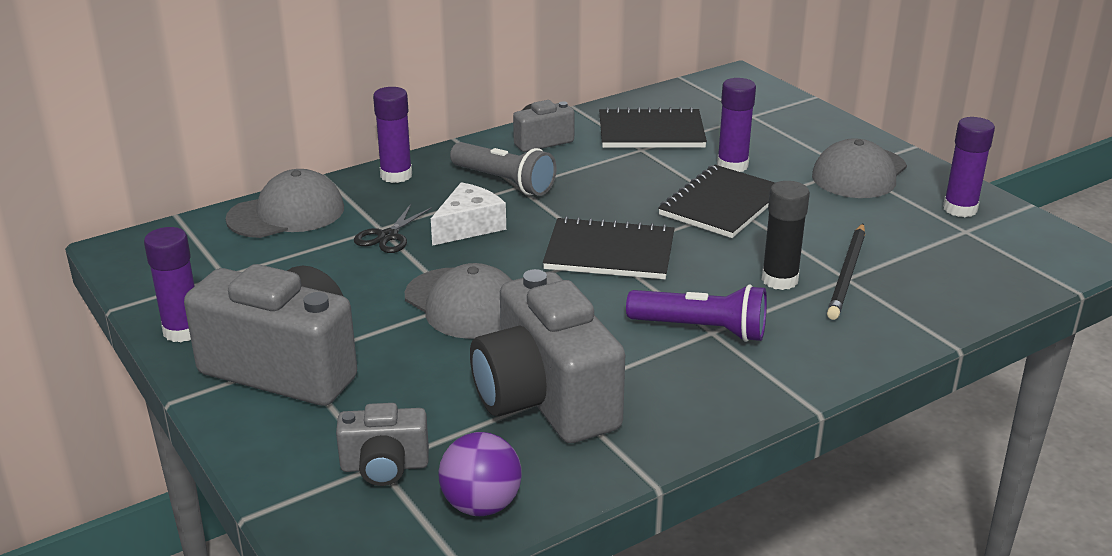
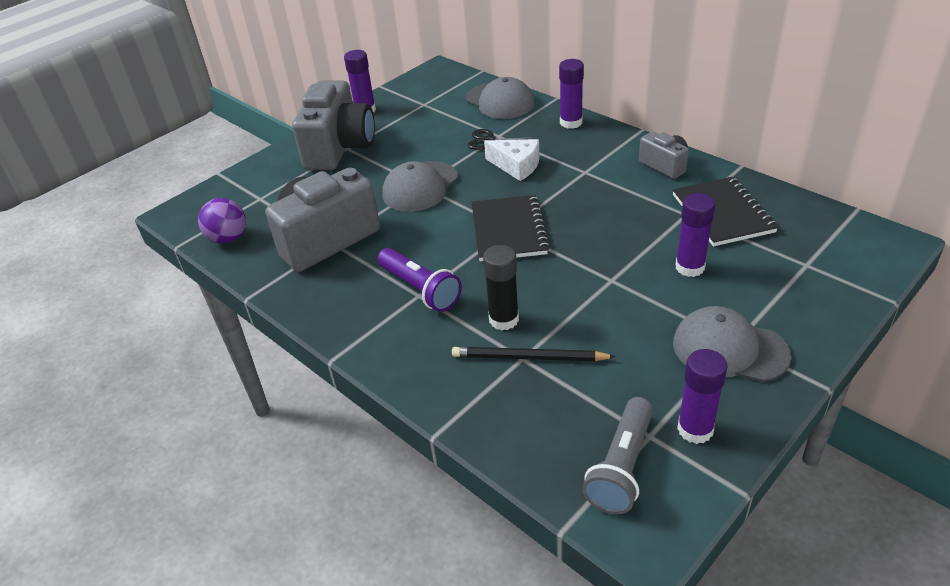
camera: 80 degrees right, 10 degrees up
(384, 466) = (258, 200): grey camera -> none
(504, 182) = (587, 165): grey flashlight -> grey flashlight (622, 467)
(701, 329) = (420, 289): purple flashlight -> purple flashlight turned 45 degrees counterclockwise
(722, 204) = (613, 272): black notebook -> none

